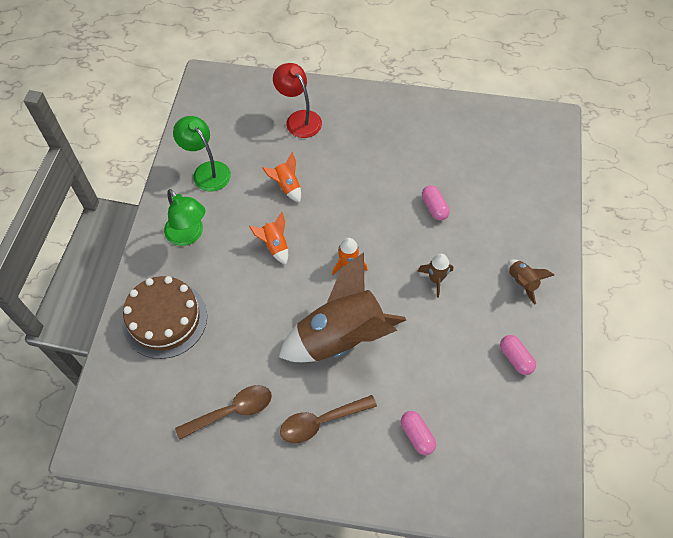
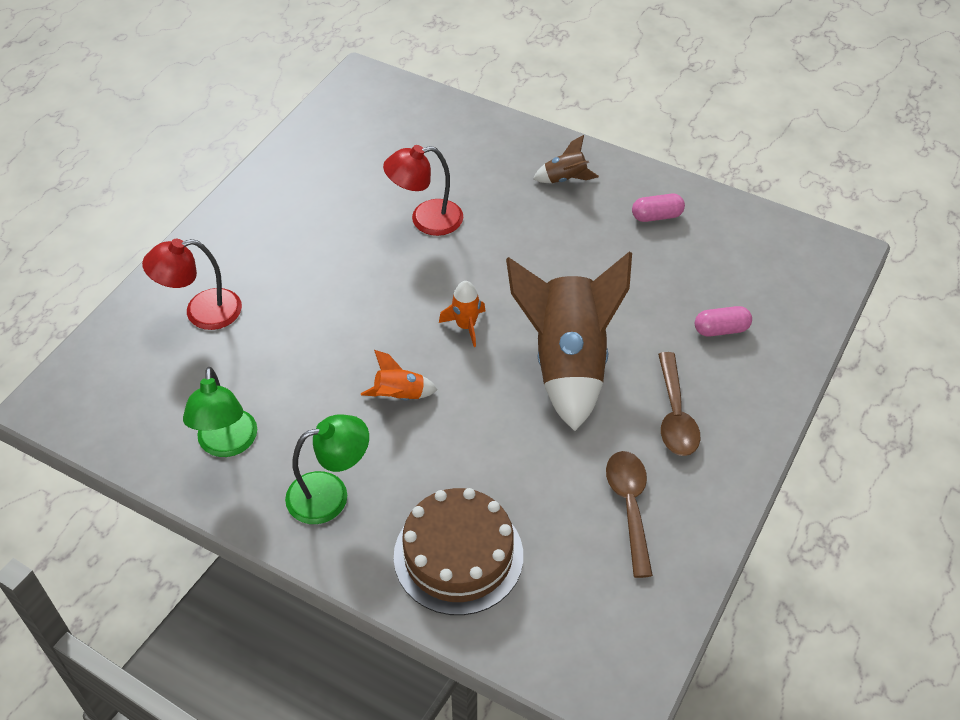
camera: 70 degrees left, 10 degrees down
(207, 171) = (227, 444): green lamp -> green lamp turned 75 degrees counterclockwise
(286, 186) = (309, 357): orange rocket -> none
(434, 207) = (426, 220): pink capsule -> red lamp
(435, 279) = (527, 250): brown rocket -> none

